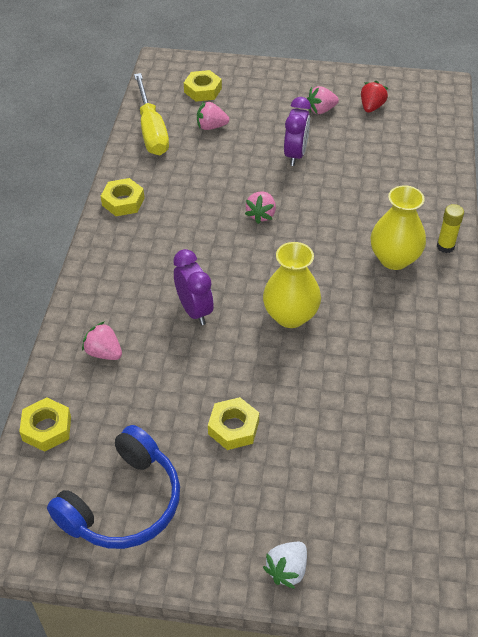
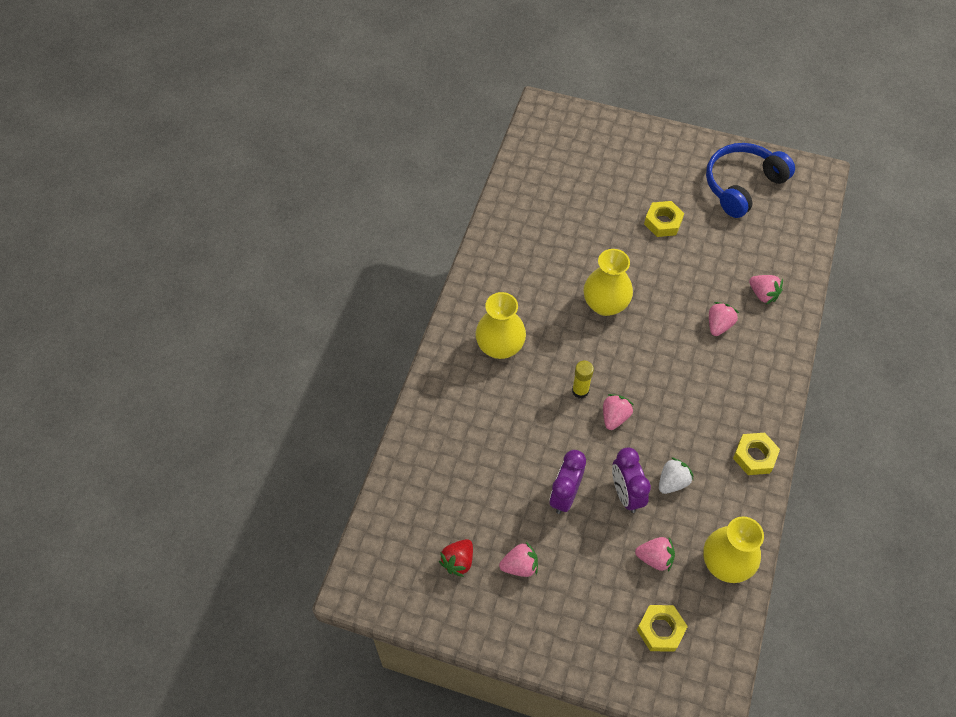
camera: 170 degrees left, 10 degrees up
(47, 428) = (801, 241): yellow nut -> none
(151, 130) = (726, 563): yellow screwdriver -> yellow vase
(157, 311) = (719, 325): none -> pink strawberry
(194, 310) = (687, 321): purple clock -> purple clock (626, 494)
(287, 570) = (638, 135): white strawberry -> white strawberry (672, 482)
(445, 246) = (448, 353): yellow glue stick -> yellow glue stick (580, 391)

